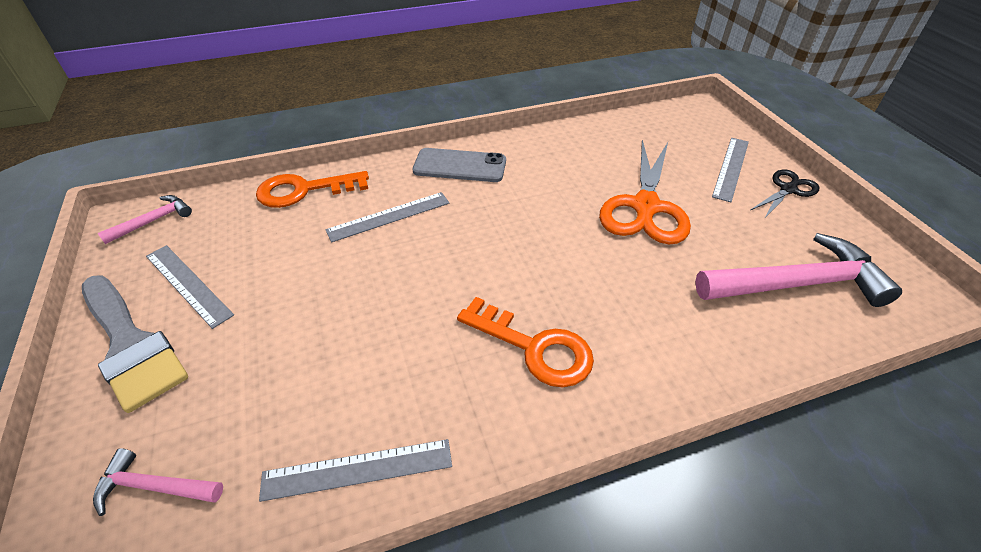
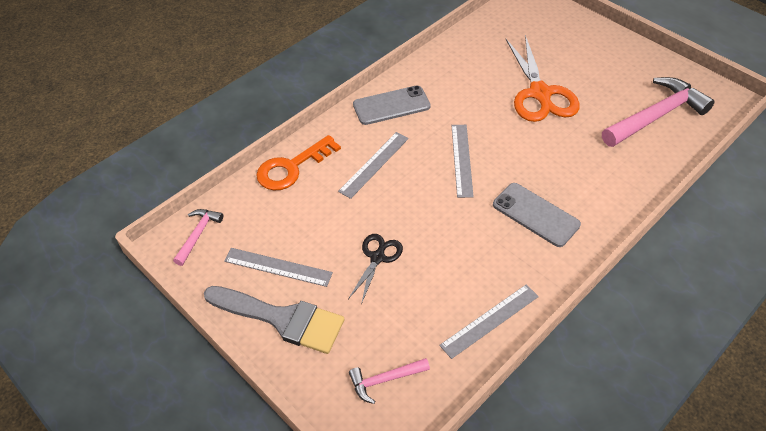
camera: 25 degrees left, 5 degrees up
(534, 347) = (535, 215): orange key -> grey phone
(731, 168) = (576, 43): grey ruler -> grey ruler (462, 160)
(788, 189) = (619, 48): black scissors -> black scissors (377, 257)

